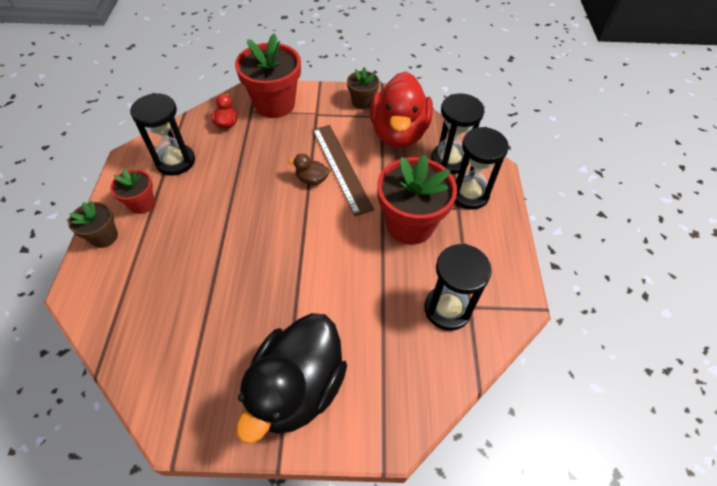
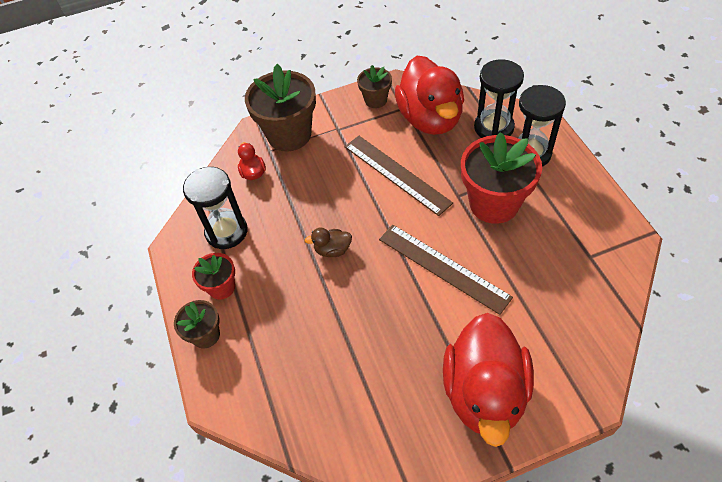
camera: 15 degrees left, 0 degrees up
(274, 104) = (289, 135): red flower pot -> brown flower pot
(297, 388) = (484, 392): black duck -> red duck
(311, 179) = (375, 197): brown duck -> brown duck (332, 250)
(330, 262) = (443, 268): none -> brown ruler
(447, 309) = (572, 267): black hourglass -> none

